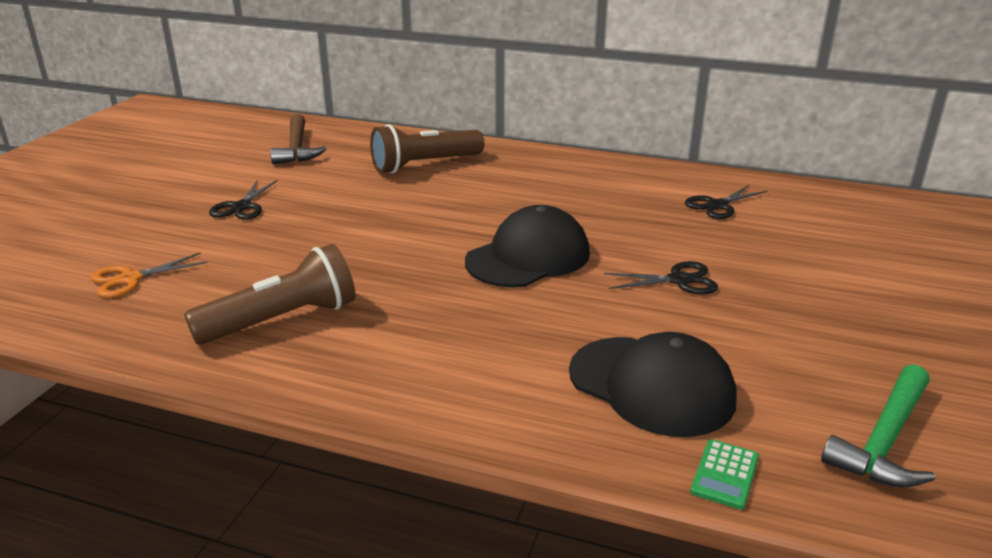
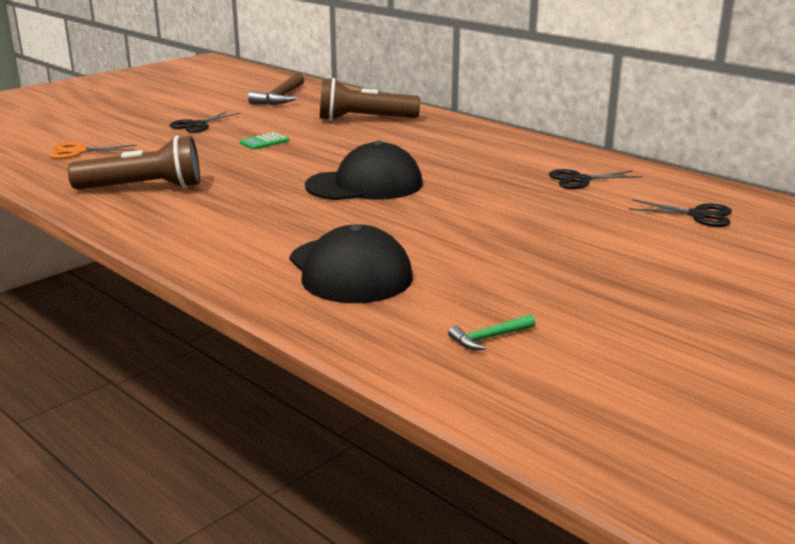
camera: 25 degrees right, 5 degrees down
(679, 280) = (467, 218): black scissors -> black scissors (698, 215)
(725, 474) = (330, 325): green calculator -> green calculator (264, 142)
(884, 440) = (489, 338): green hammer -> green hammer, size x0.52

